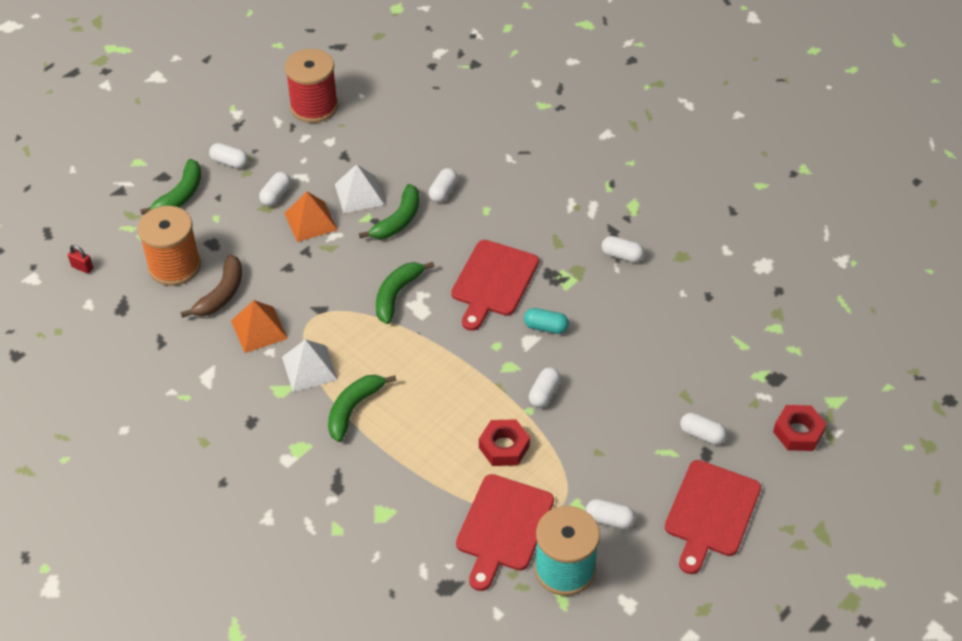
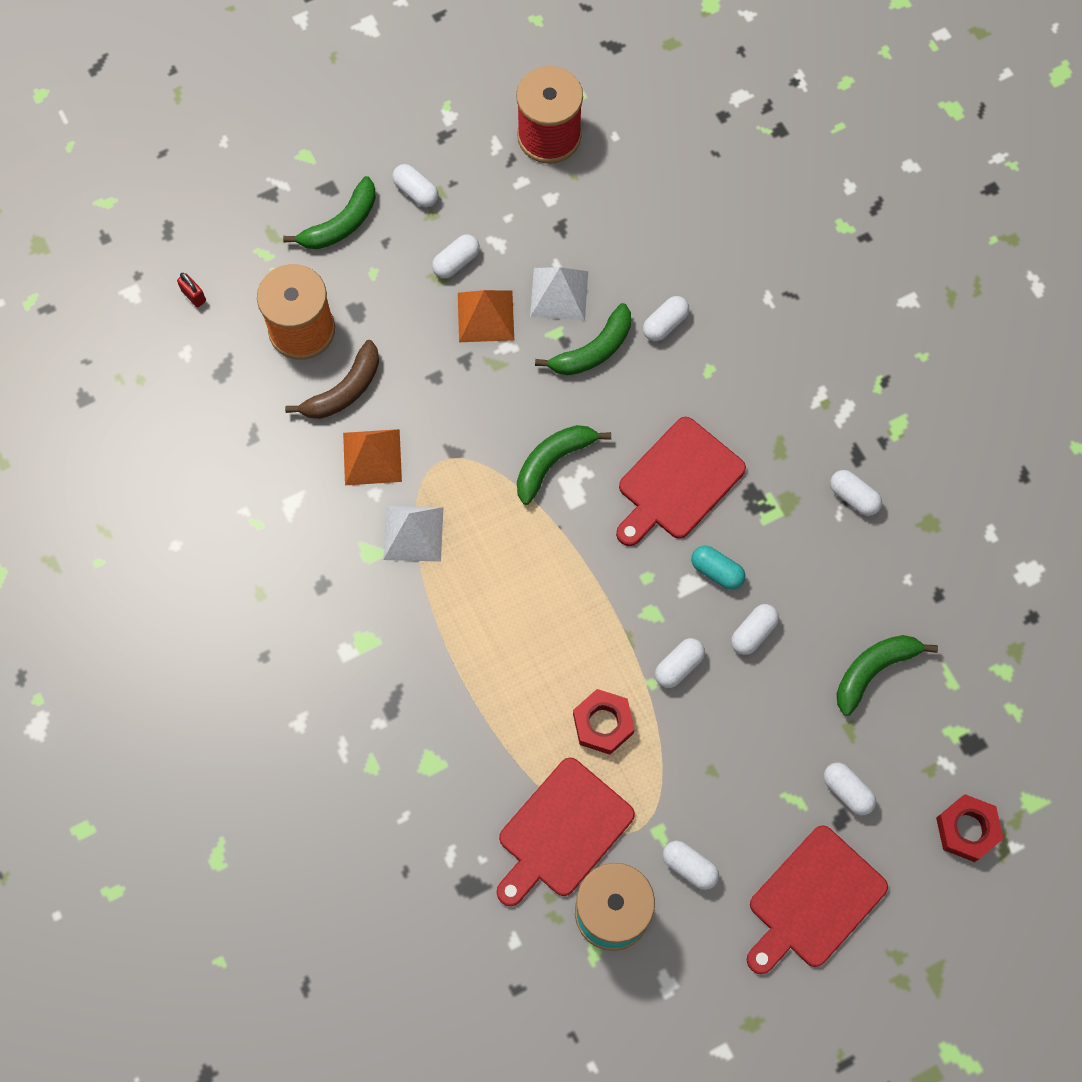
camera: 20 degrees right, 20 degrees up
(354, 409) = (446, 608): green banana -> green banana (874, 670)
(589, 357) = (753, 633): none -> white capsule

